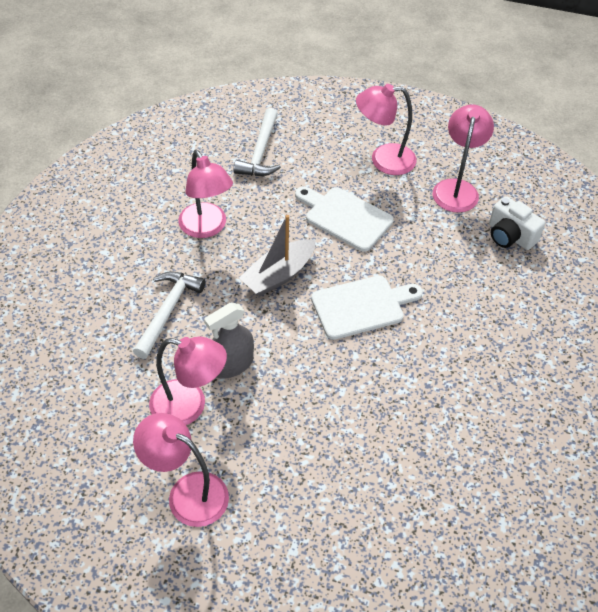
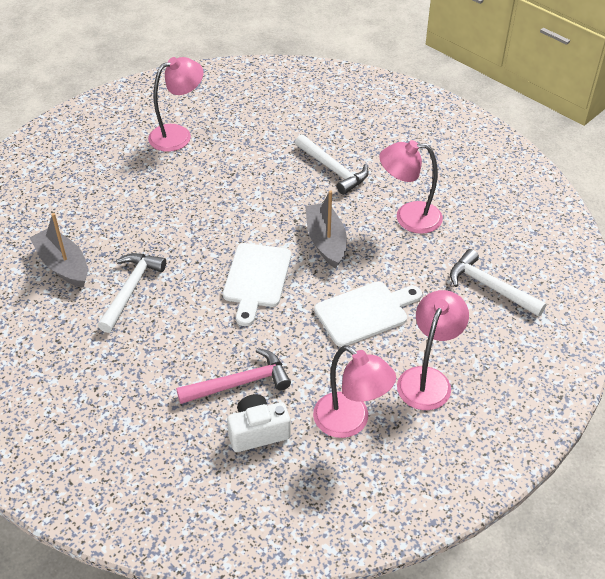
camera: 120 degrees right, 5 degrees down
(189, 406) = (241, 155): pink lamp -> none
(232, 364) = (259, 186): grey spray bottle -> none
(447, 399) = (131, 289): none -> white hammer
(463, 481) = (63, 265): none -> grey boat
(478, 266) = (240, 383): none -> pink hammer

